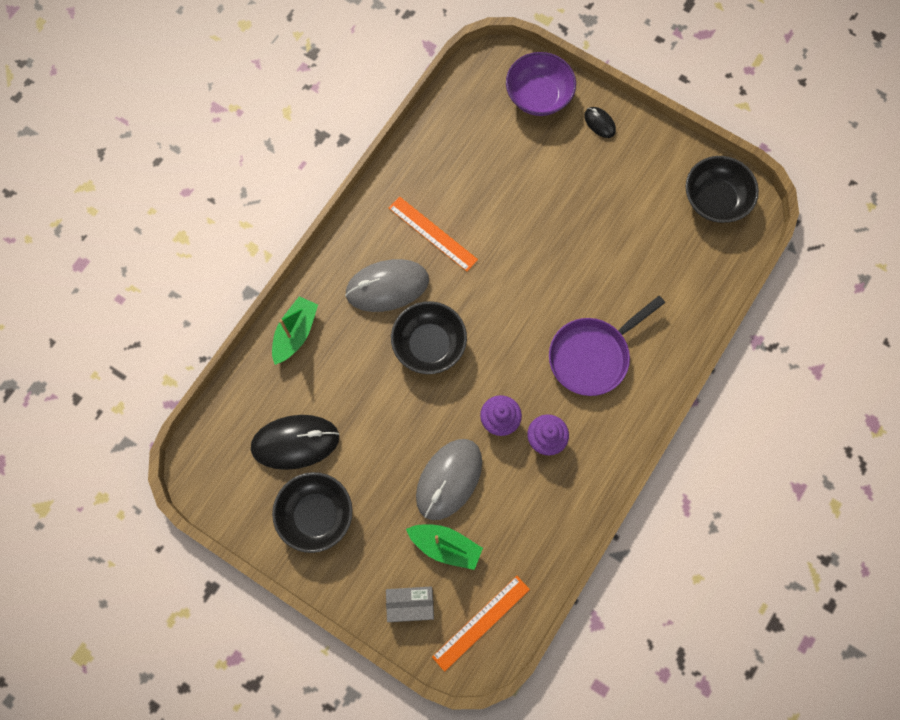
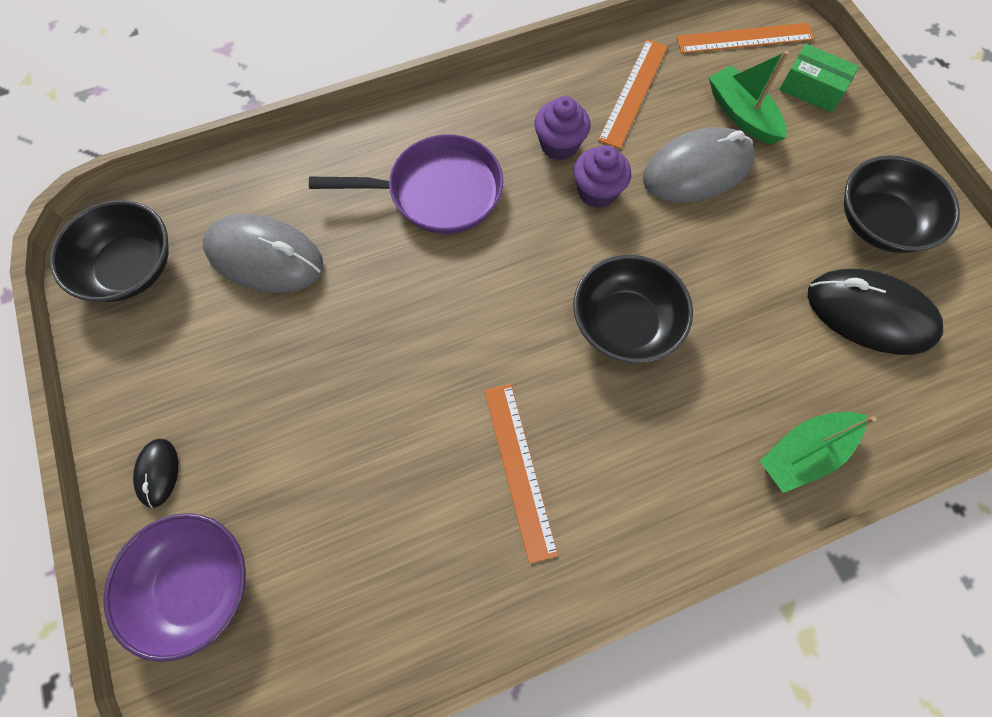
camera: 145 degrees left, 5 degrees down
(387, 287) = (633, 434): grey mouse -> grey mouse (265, 257)
(410, 604) = (811, 88): grey box -> green box
(527, 516) = (633, 92): none -> orange ruler

